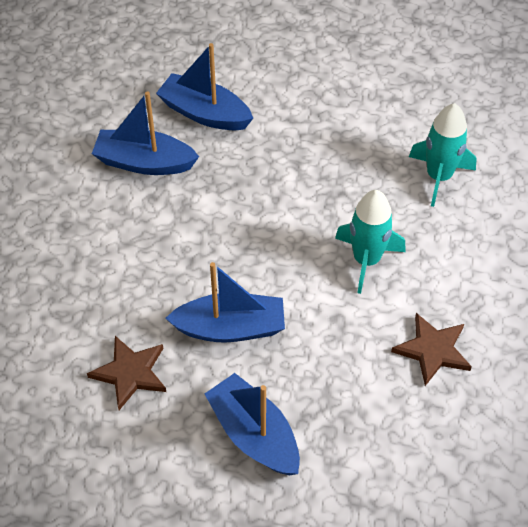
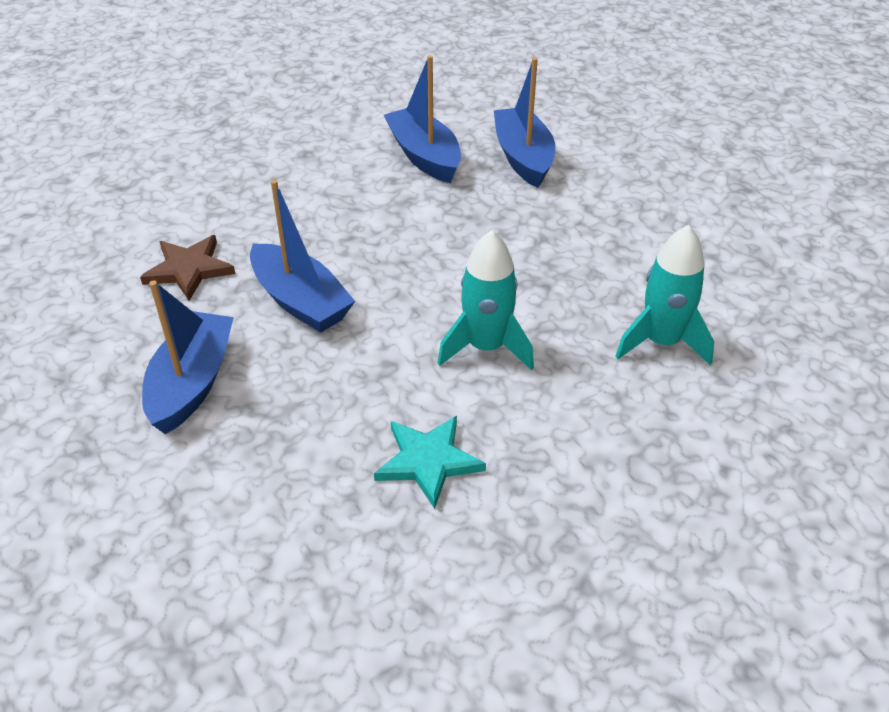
camera: 50 degrees right, 10 degrees down
(432, 350) = (428, 461): brown star -> turquoise star

